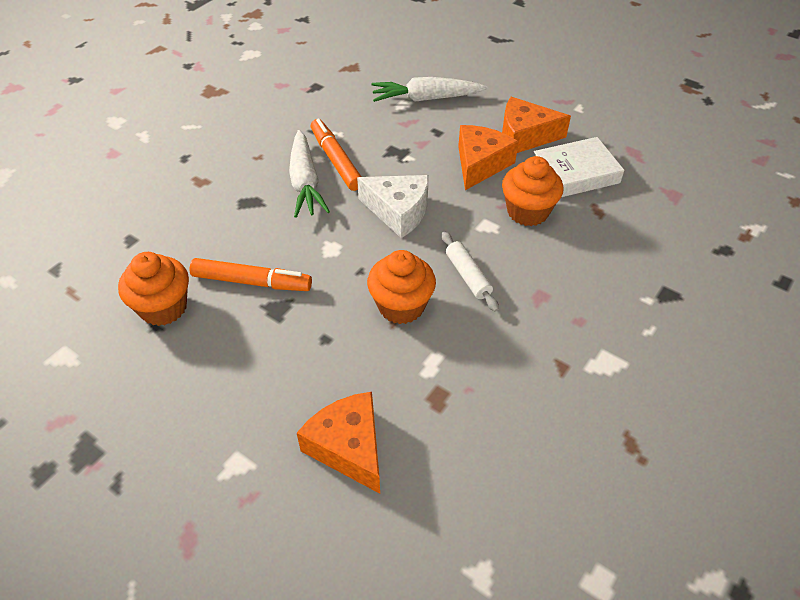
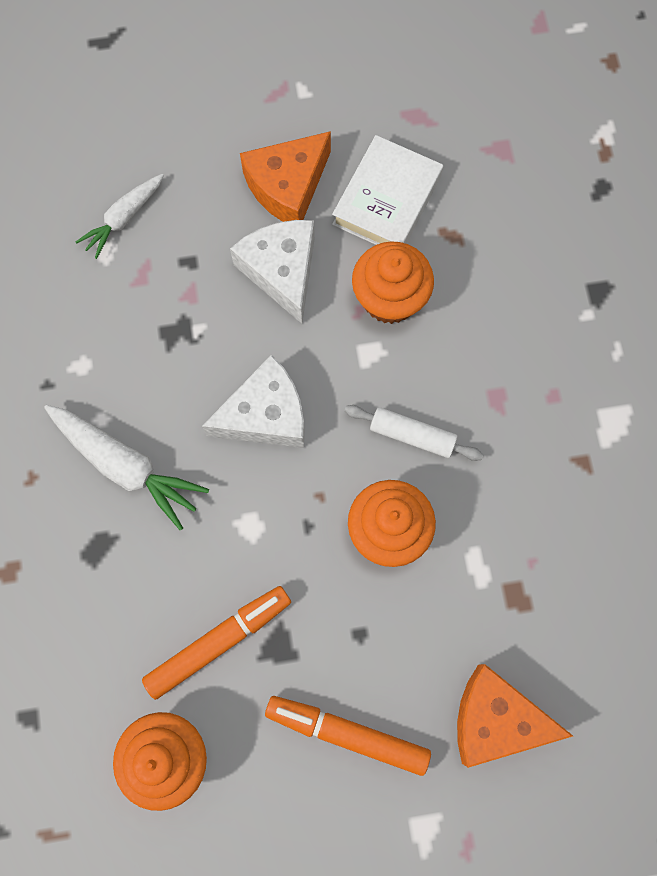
camera: 45 degrees left, 25 degrees up
(336, 160) = (124, 404): orange marker -> orange marker (347, 734)
(426, 99) = (124, 219): white carrot -> white carrot, size x0.63
(480, 164) = (282, 271): orange cheese -> white cheese

